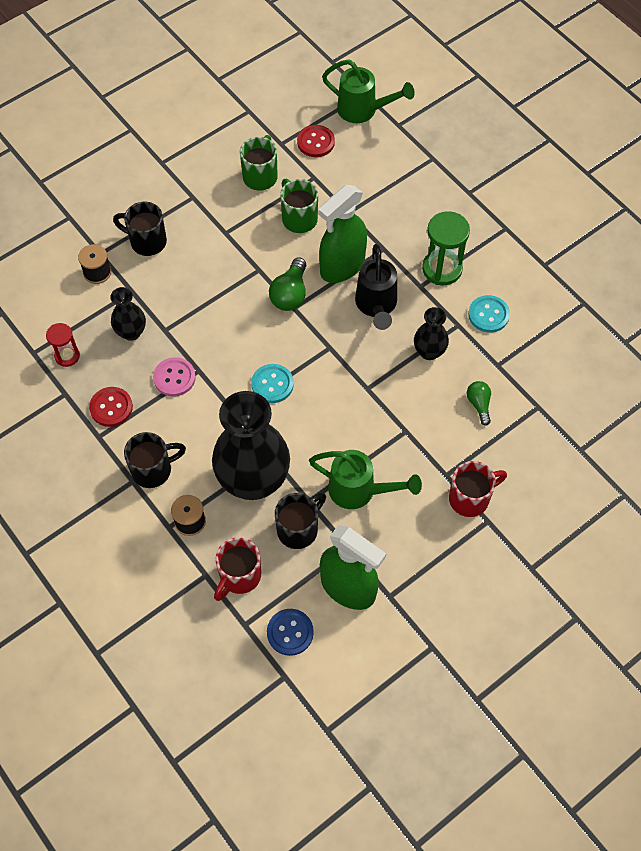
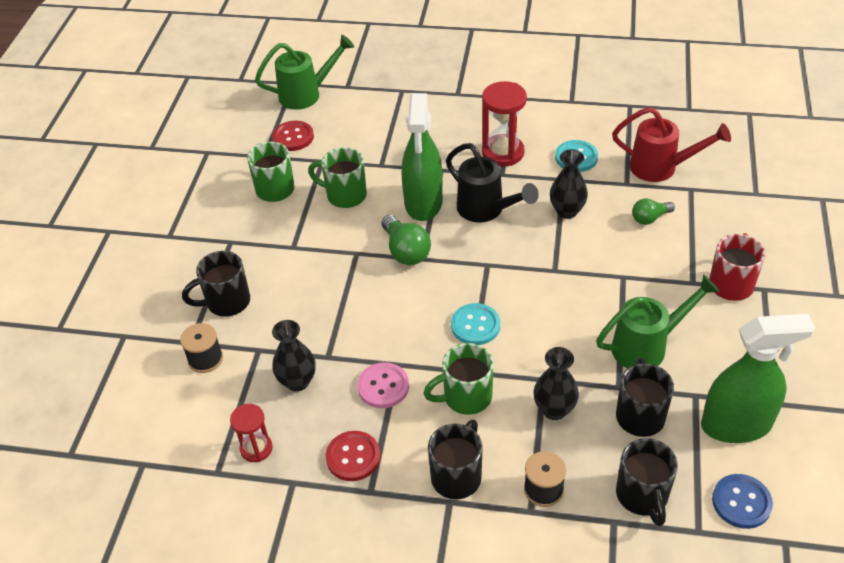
camera: 40 degrees left, 15 degrees down
(212, 426) = (465, 397): none -> green mug
(239, 576) = (642, 496): red mug -> black mug
(253, 480) = (554, 409): black vase -> black vase, size x0.48
(442, 269) = (503, 152): green hourglass -> red hourglass
(479, 404) = (649, 218): green light bulb -> green light bulb turned 60 degrees counterclockwise
(539, 373) = (661, 168): none -> red watering can

